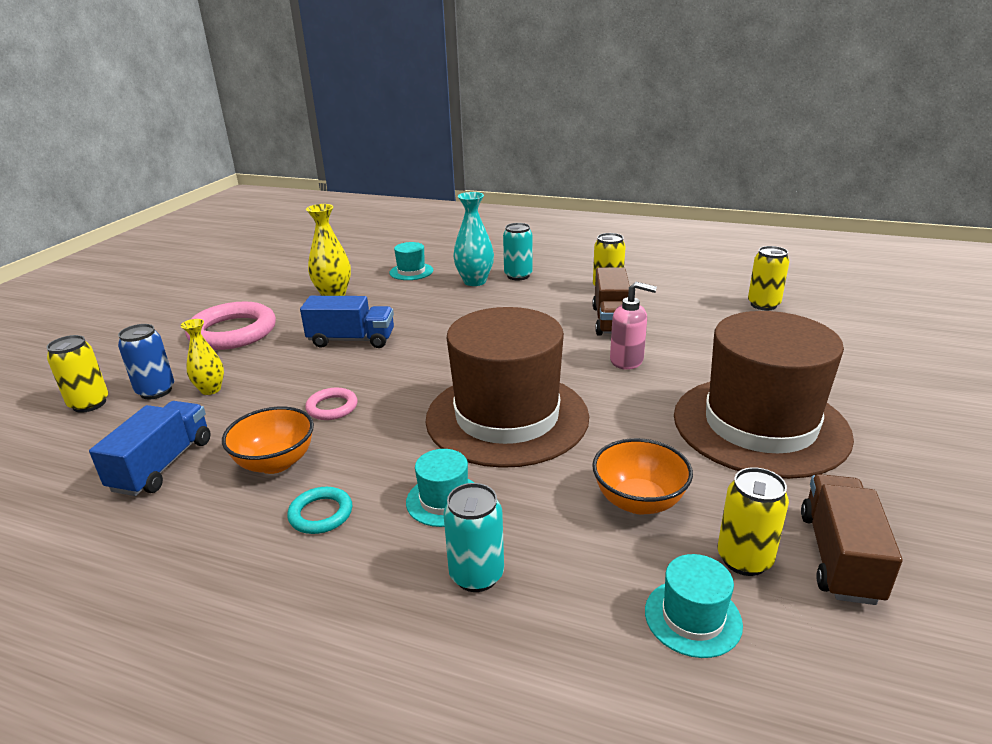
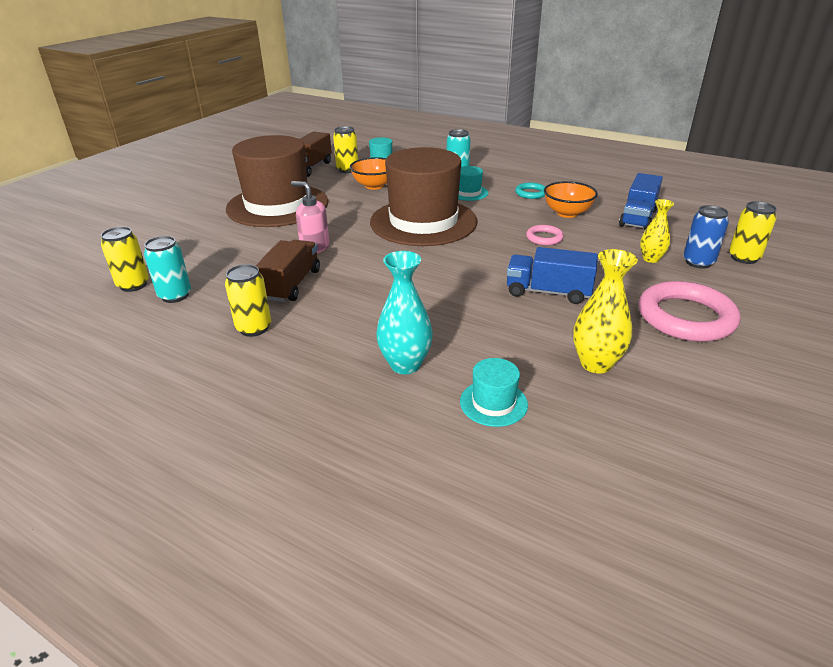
camera: 170 degrees left, 5 degrees up
(518, 276) = (343, 368): turquoise can -> turquoise can (175, 296)

